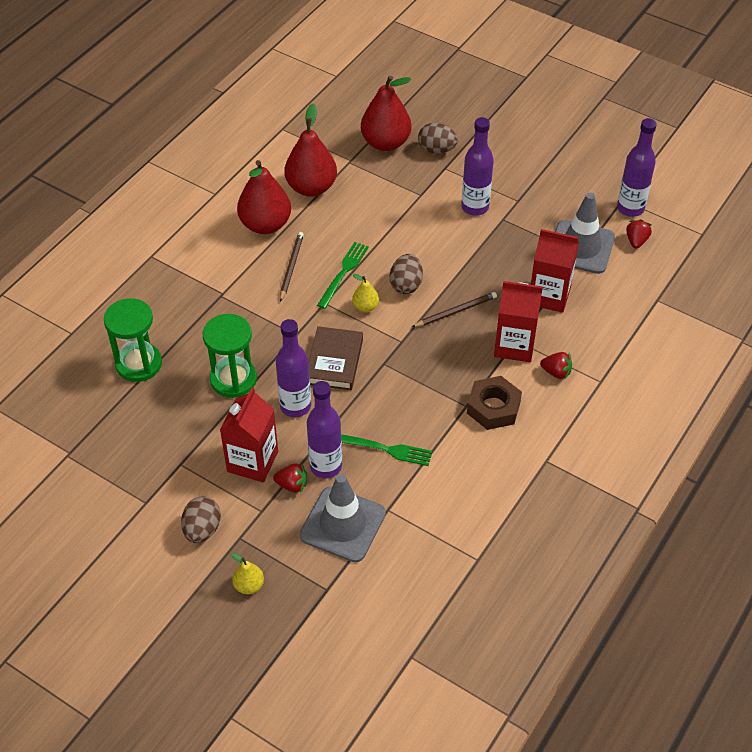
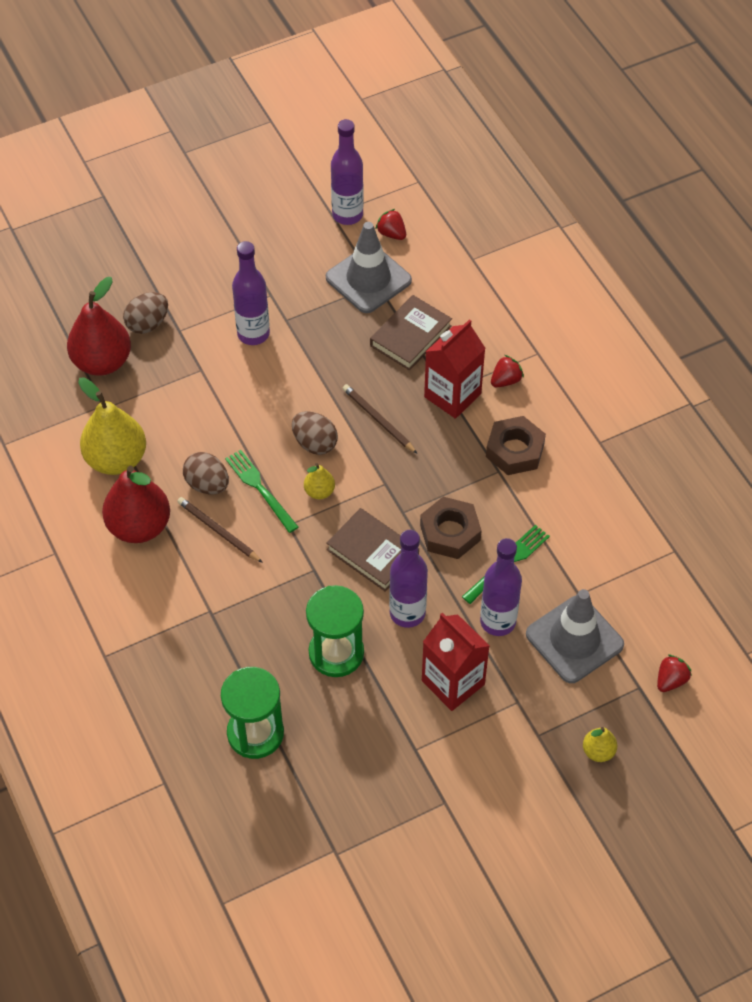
camera: 60 degrees left, 5 degrees up
(202, 529) = (509, 764): brown egg -> brown egg (207, 484)
(292, 485) = (502, 661): red strawberry -> red strawberry (670, 680)
(311, 187) = (116, 459): red pear -> yellow pear
(386, 400) = (450, 532): none -> brown nut
(455, 311) = (378, 420): brown pencil -> brown pencil turned 45 degrees counterclockwise
(549, 295) = (411, 336): red carton -> brown book

